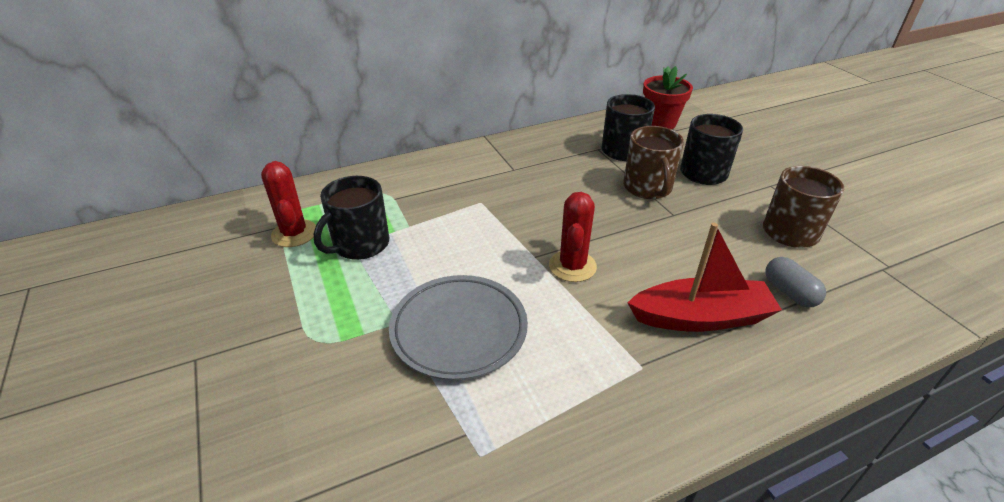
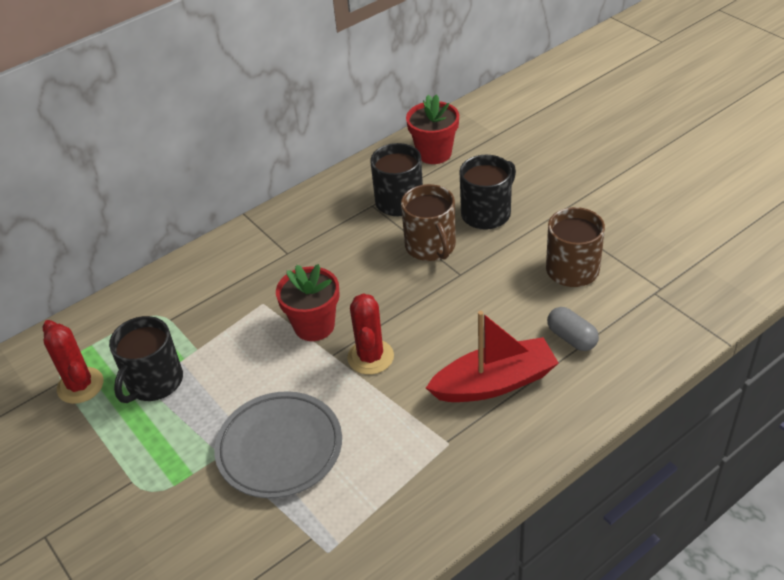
camera: 10 degrees left, 5 degrees up
(523, 229) = (314, 326): none -> red flower pot

